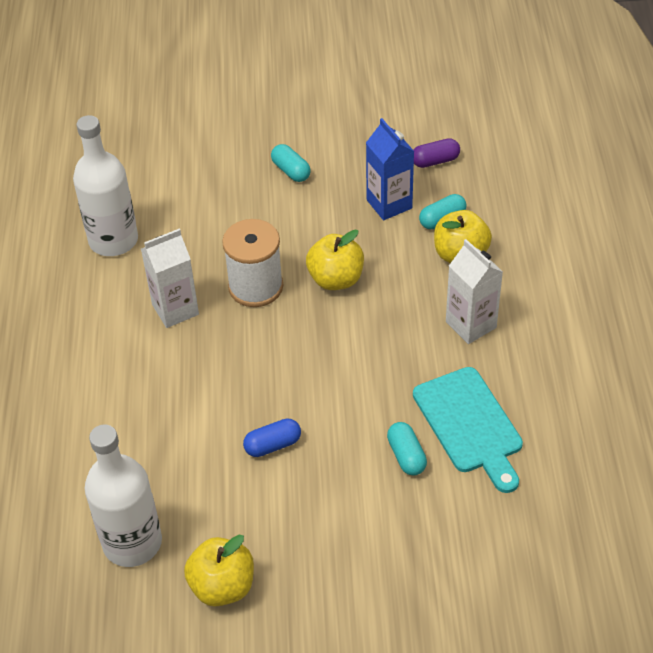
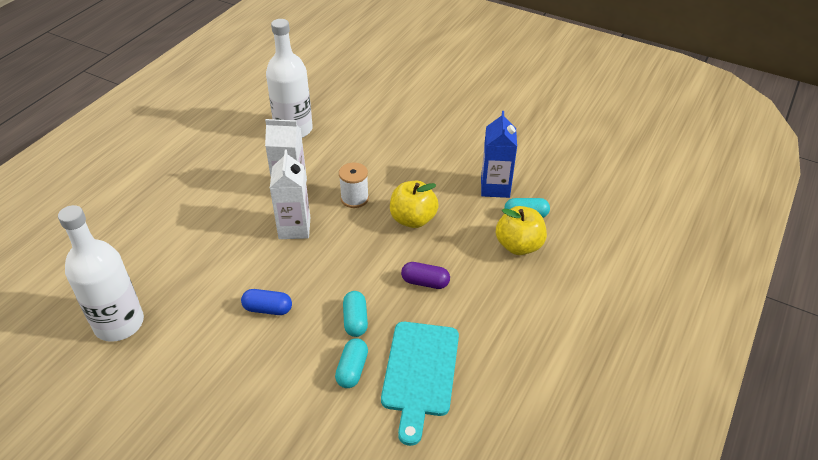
camera: 30 degrees right, 5 degrees down
(222, 586) = (142, 389): yellow apple -> none
(256, 287) = (354, 198): white spool -> white spool, size x0.63
(291, 171) = (445, 137): turquoise capsule -> turquoise capsule (355, 320)
(435, 161) = (554, 174): purple capsule -> purple capsule (425, 282)
(471, 325) = (484, 299): white carton -> white carton (294, 228)

